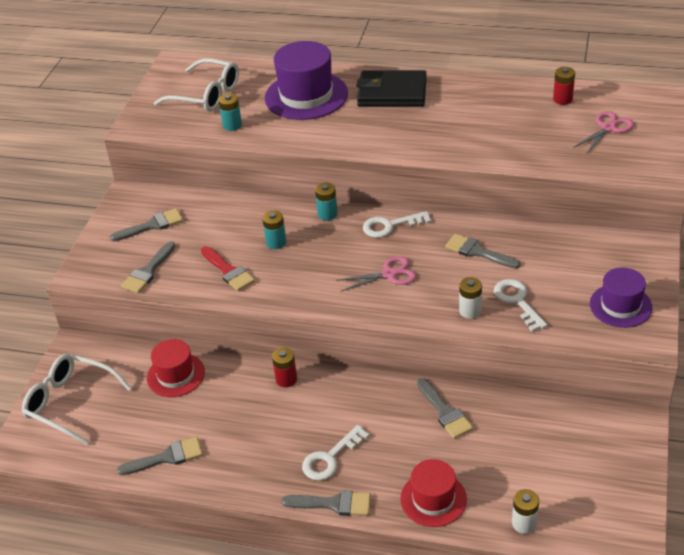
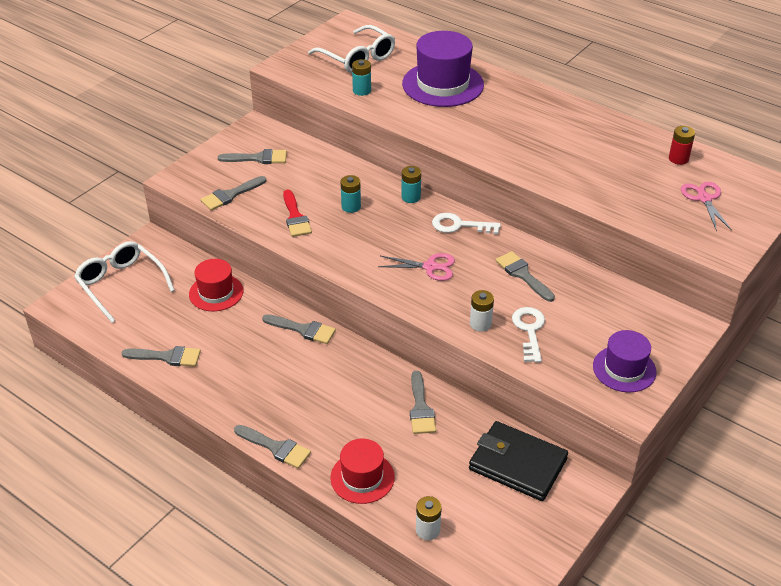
camera: 20 degrees right, 0 degrees up
(286, 379) = (303, 329): red battery -> grey brush
(330, 458) = (297, 409): white key -> none
(392, 93) = (521, 105): black wallet -> black wallet (517, 464)
(608, 128) = (704, 199): pink scissors -> pink scissors turned 75 degrees counterclockwise

